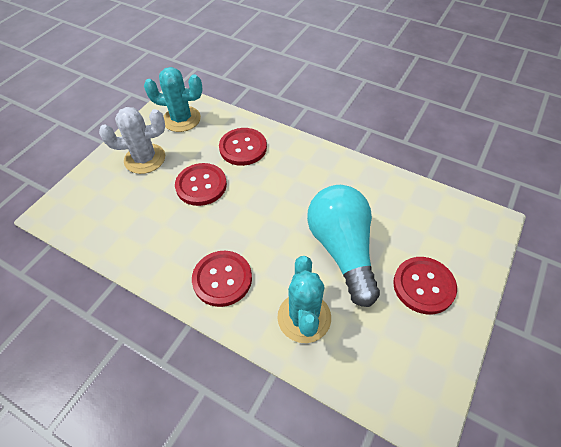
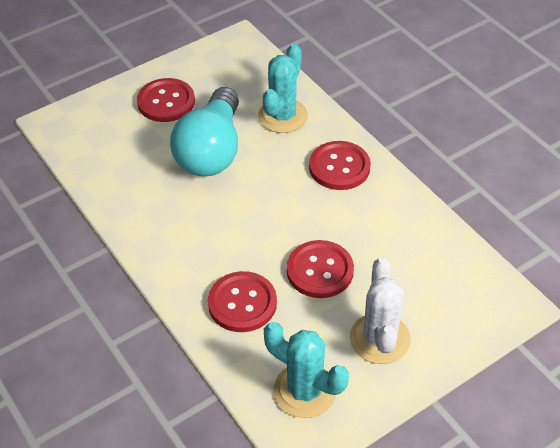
camera: 155 degrees left, 5 degrees down
(145, 159) = (379, 339): white cactus -> white cactus turned 75 degrees clockwise

